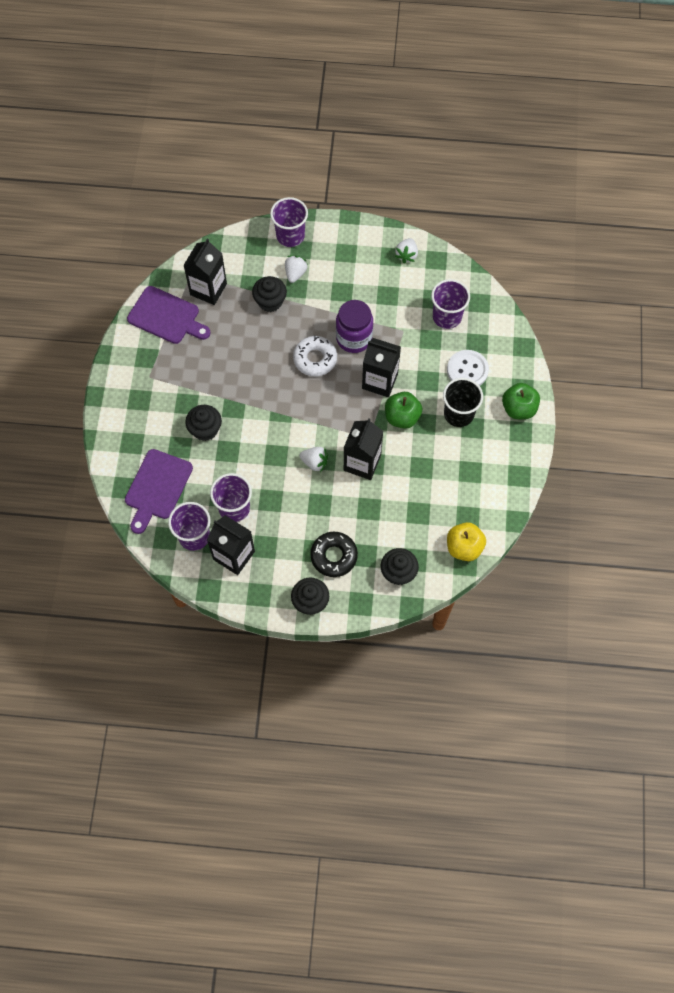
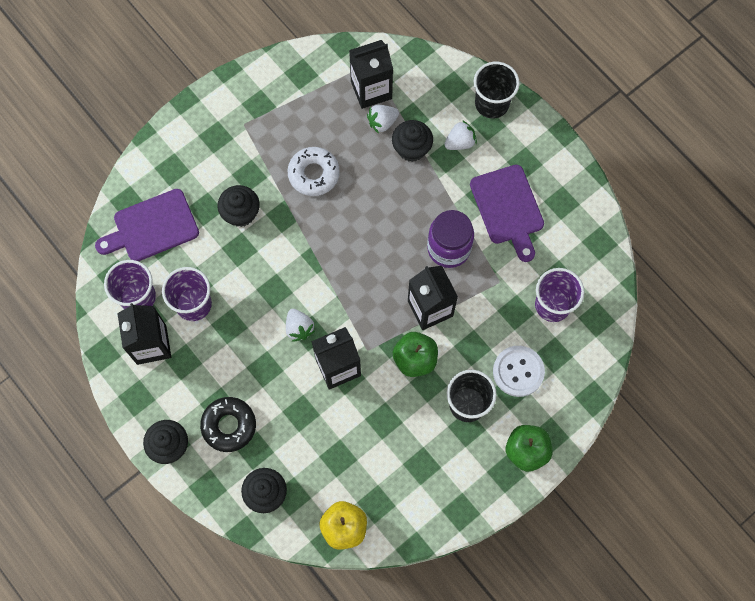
camera: 45 degrees right, 5 degrees up
(166, 317) = (311, 83): purple cutting board -> purple cutting board (508, 208)
(290, 236) = (492, 103): purple cup -> black cup
(315, 359) = (395, 236): white donut -> white donut (313, 174)
(406, 255) = (577, 214): white strawberry -> white strawberry (382, 122)

